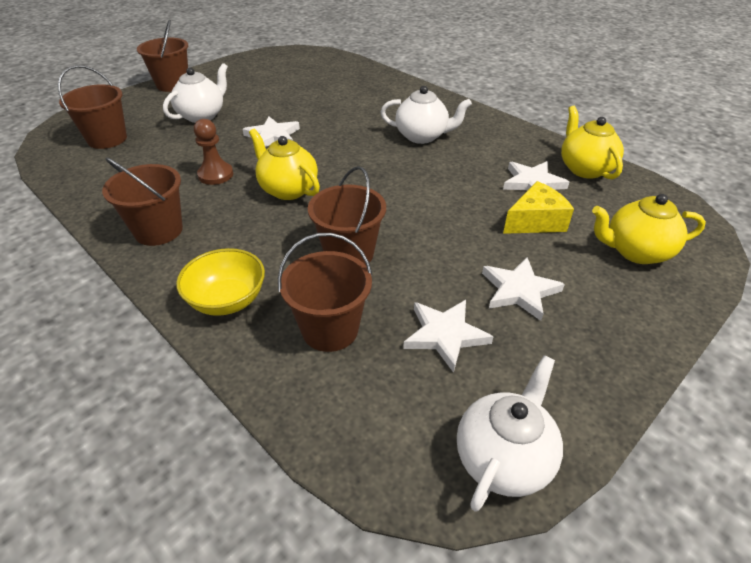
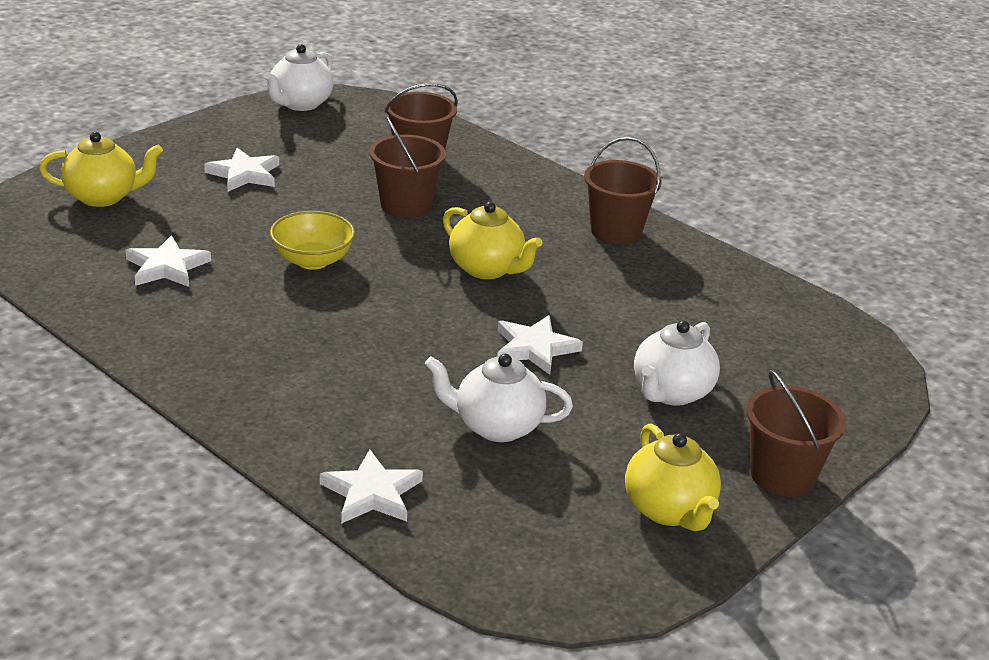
camera: 175 degrees right, 10 degrees down
(107, 139) = (786, 350): brown bucket -> none
(215, 175) = (589, 290): brown pawn -> none
(227, 300) = (513, 178): yellow bowl -> yellow bowl (312, 260)
(422, 136) = (297, 341): white teapot -> white teapot (496, 426)
(445, 335) = (322, 152): white star -> white star (371, 493)
(535, 221) = (192, 226): yellow cheese -> none
(584, 169) = (80, 283): yellow teapot -> yellow teapot (669, 510)

